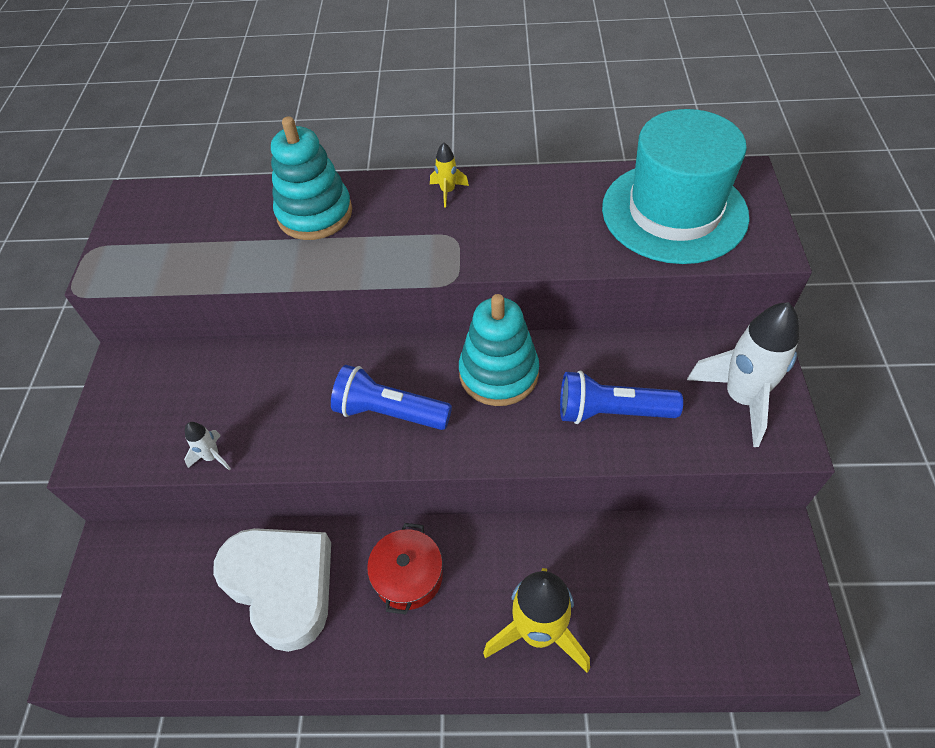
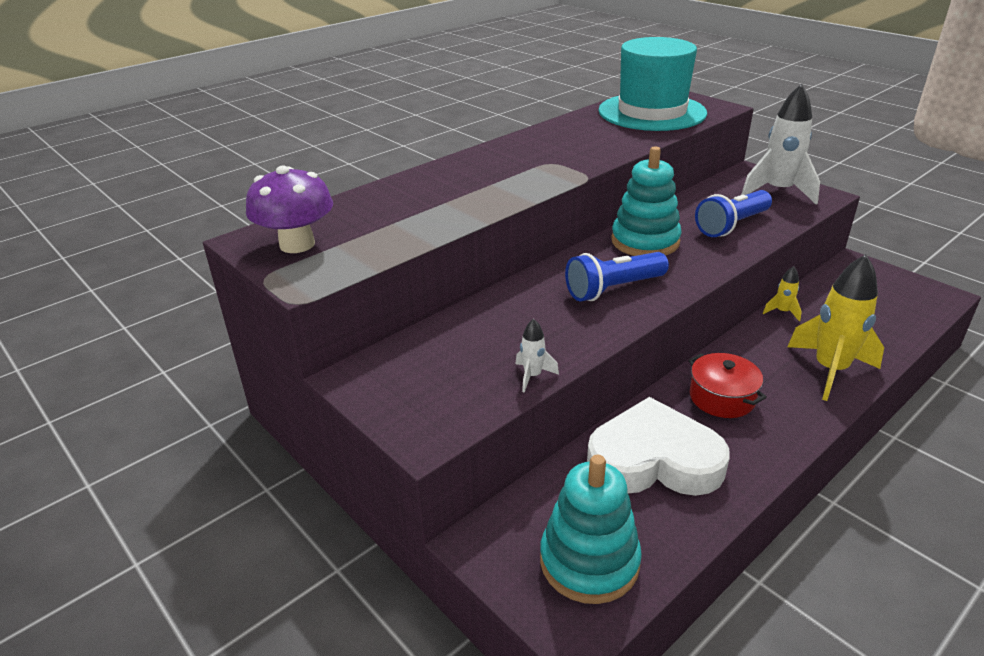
camera: 45 degrees left, 20 degrees down
(151, 224) = (297, 244): none -> purple mushroom
(315, 214) = (432, 189): turquoise stacking toy -> turquoise stacking toy (589, 561)
(448, 192) = (507, 149): yellow rocket -> yellow rocket (782, 312)

